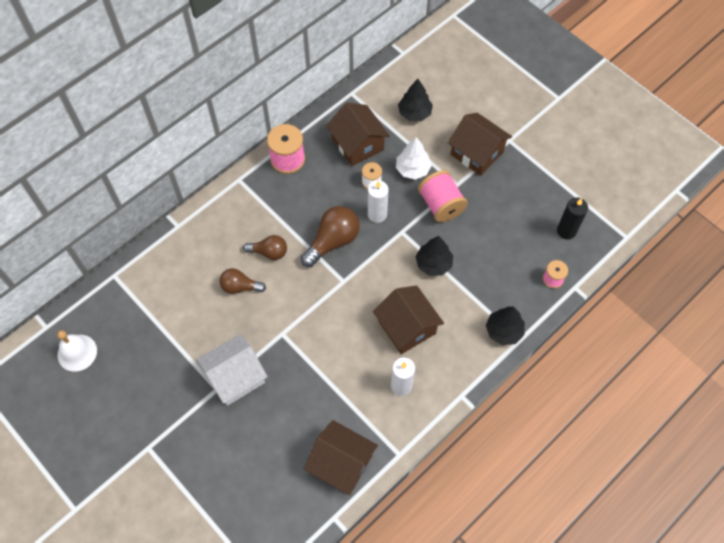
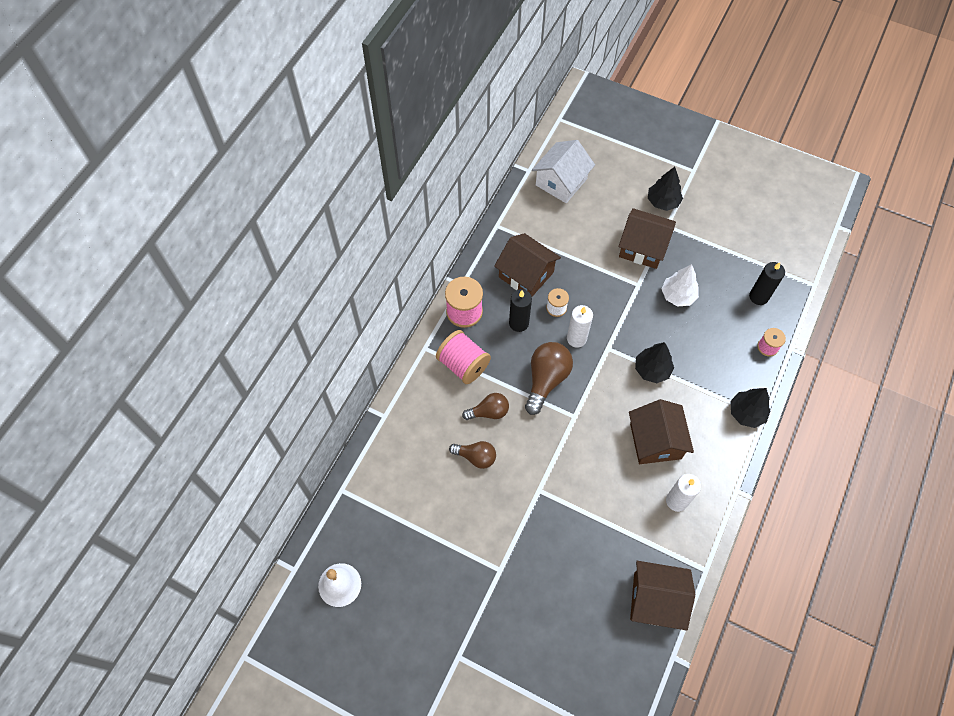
camera: 20 degrees left, 0 degrees up
(235, 377) = (513, 551): white house -> white house (561, 182)
(240, 287) = (476, 457): brown light bulb -> brown light bulb turned 150 degrees counterclockwise
(331, 184) = (518, 323): none -> black candle
(407, 327) = (655, 441): brown house -> brown house turned 45 degrees clockwise
(412, 169) = (590, 283): white tree -> white tree (678, 295)
(414, 113) = (566, 227): black tree -> black tree (663, 202)
(441, 205) = (632, 309): pink spool -> pink spool (463, 365)

